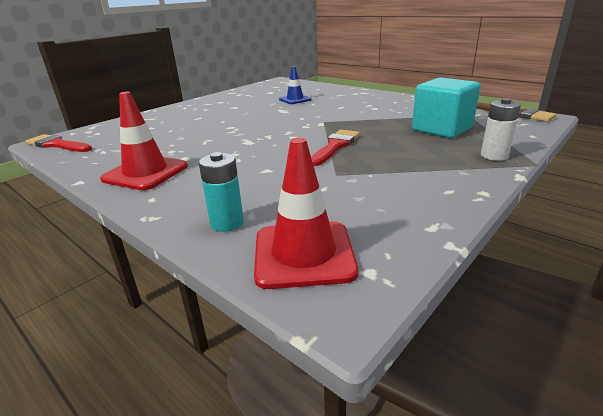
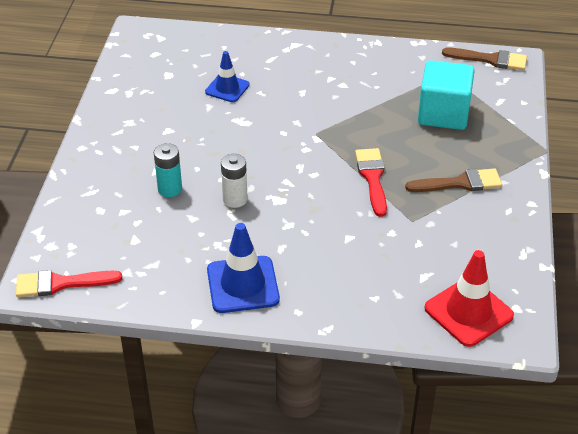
camera: 35 degrees left, 15 degrees up
(145, 173) = (243, 285): red traffic cone -> blue traffic cone
(227, 223) = (390, 309): turquoise battery -> turquoise battery (170, 189)
(413, 164) = (459, 183): none -> brown brush
(494, 156) = (512, 148): white battery -> white battery (235, 199)

